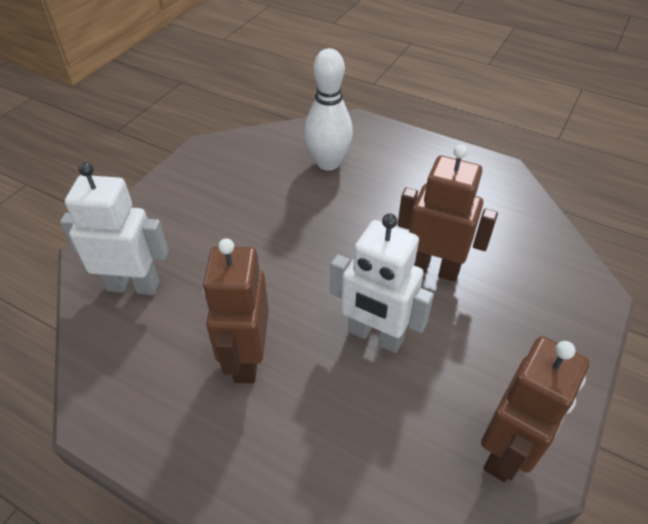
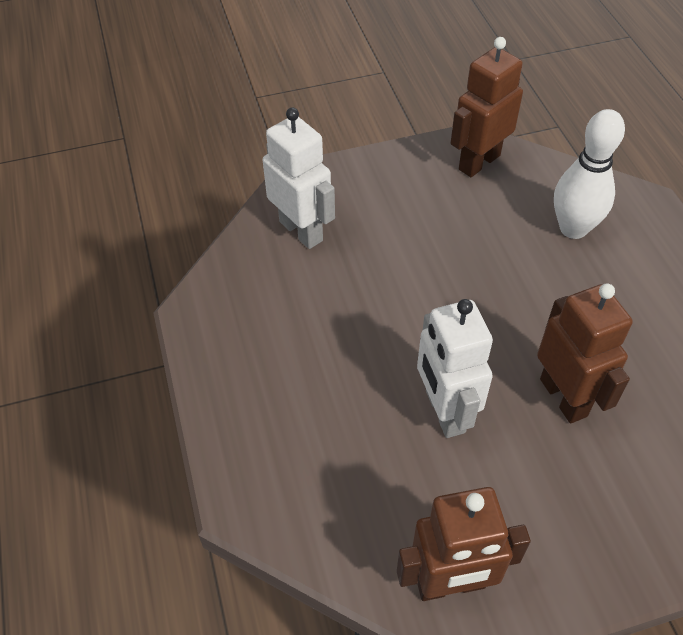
camera: 45 degrees right, 5 degrees up
(246, 359) = (327, 350): brown robot -> brown robot (478, 162)

